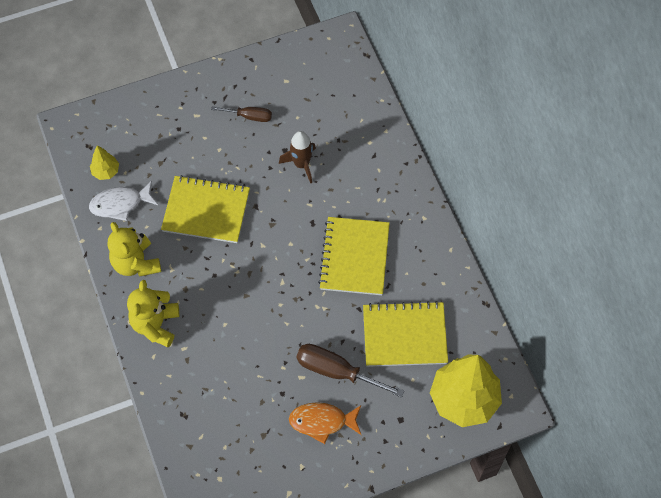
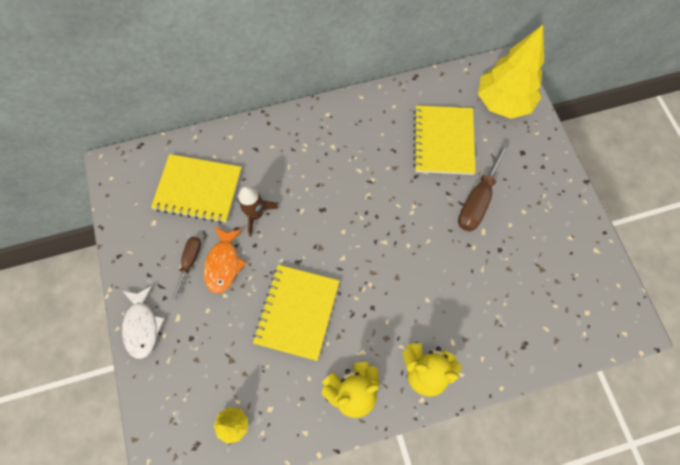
camera: 85 degrees left, 5 degrees up
(120, 204) = (277, 408): white fish -> white fish (142, 326)
(322, 421) = (527, 216): orange fish -> orange fish (223, 264)
(354, 257) = (363, 175): yellow notebook -> yellow notebook (198, 190)

